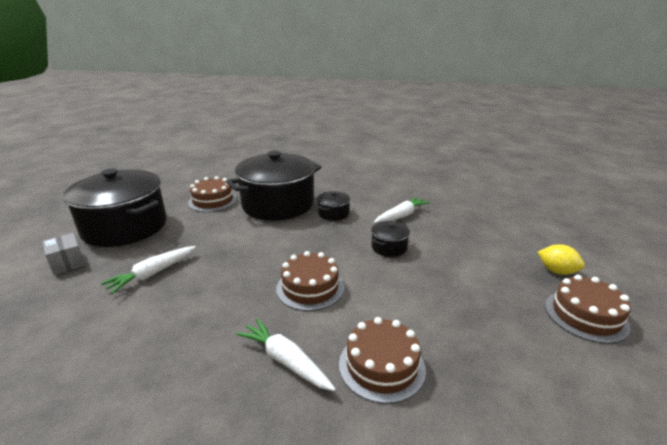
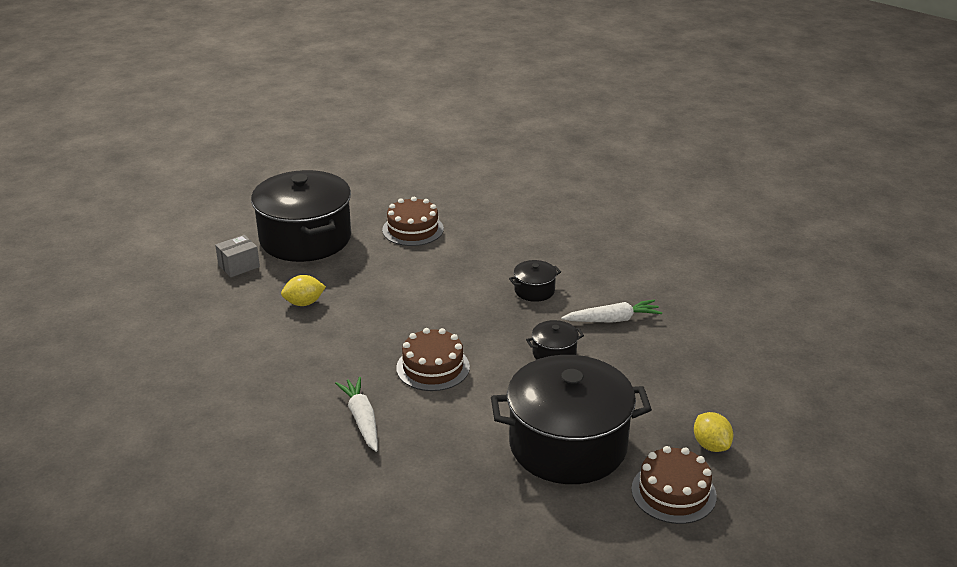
camera: 30 degrees right, 5 degrees up
(67, 263) = (239, 266): grey box -> grey box turned 60 degrees clockwise
(153, 274) = (304, 303): white carrot -> yellow lemon
(278, 204) = (481, 257): black pot -> black pot (568, 445)
(381, 365) = (433, 453): brown cake -> none

